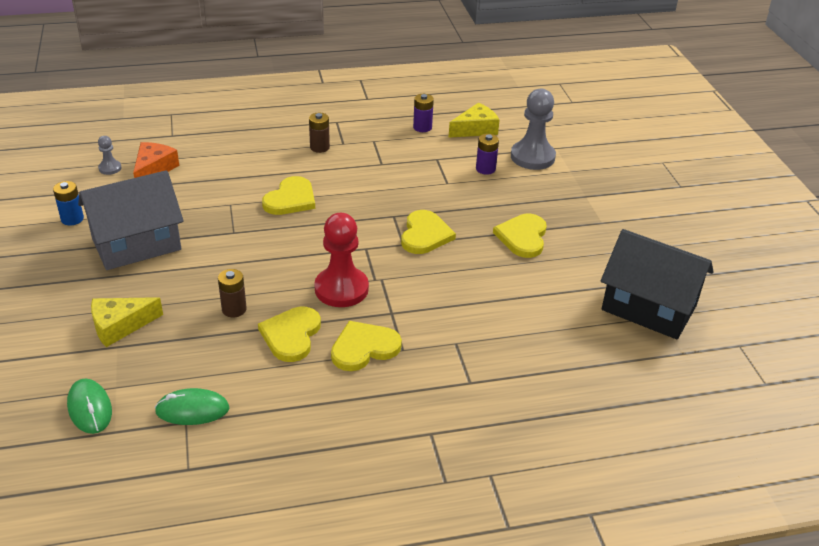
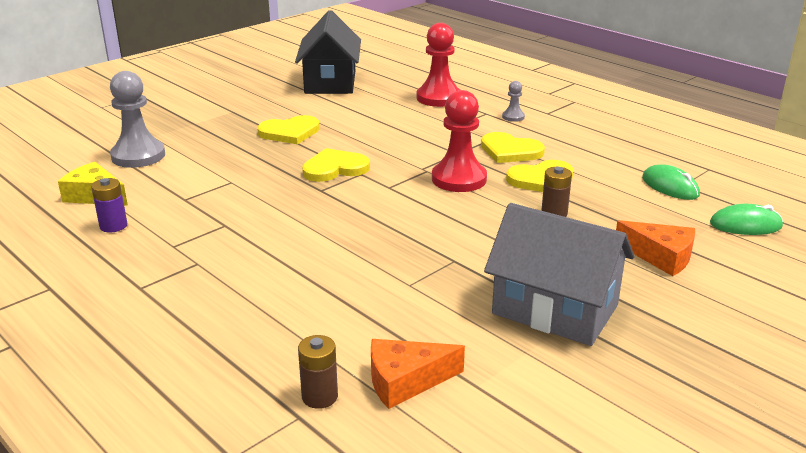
camera: 120 degrees left, 10 degrees down
(72, 219) = (584, 386): blue battery -> none
(90, 408) = (745, 225): green mouse -> green mouse turned 60 degrees clockwise
(110, 168) = (447, 426): grey pawn -> grey pawn (513, 117)
(120, 326) = (660, 257): yellow cheese -> orange cheese
(290, 199) = (355, 251): yellow heart -> none
(319, 147) = (222, 275): brown battery -> brown battery (319, 396)
(485, 169) = (184, 171): purple battery -> none
(542, 367) = (438, 98): none -> red pawn

